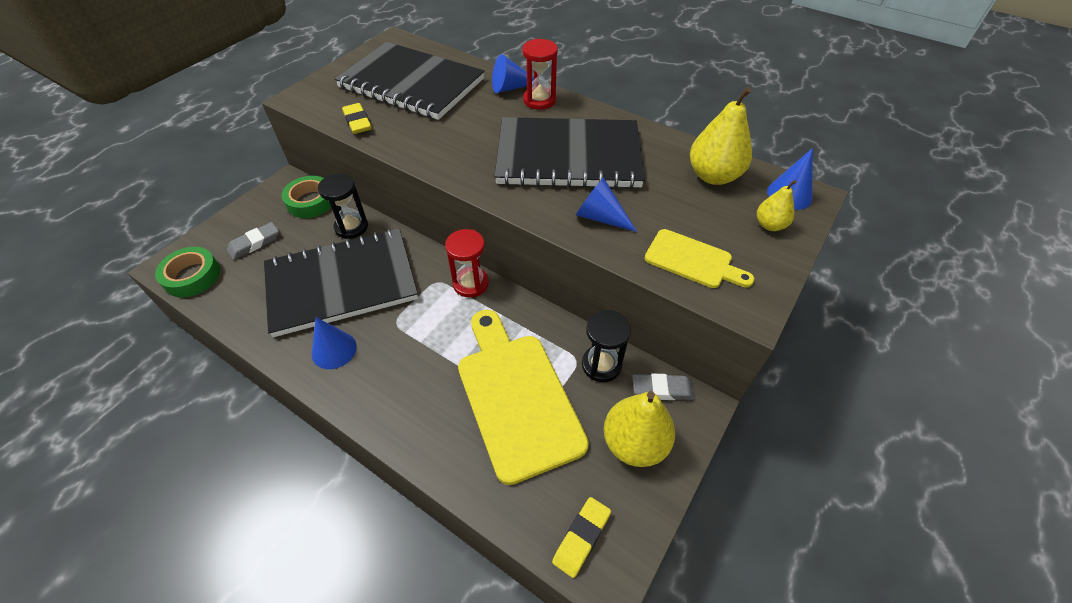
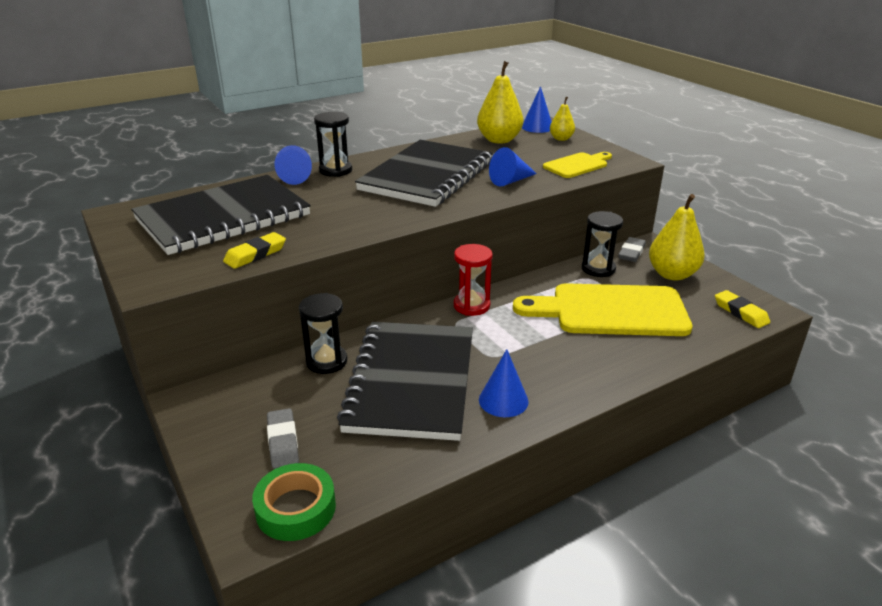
camera: 65 degrees left, 20 degrees down
(311, 201) = (249, 385): green tape -> none
(357, 122) = (255, 254): yellow eraser -> yellow eraser turned 45 degrees counterclockwise
(539, 100) = (335, 170): red hourglass -> black hourglass

